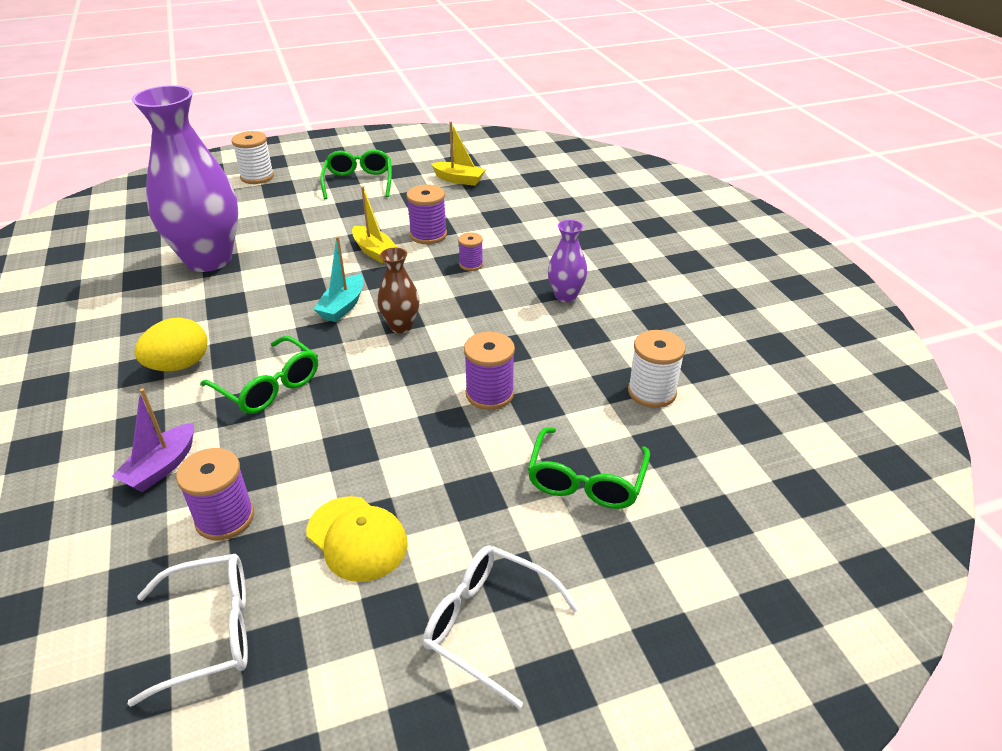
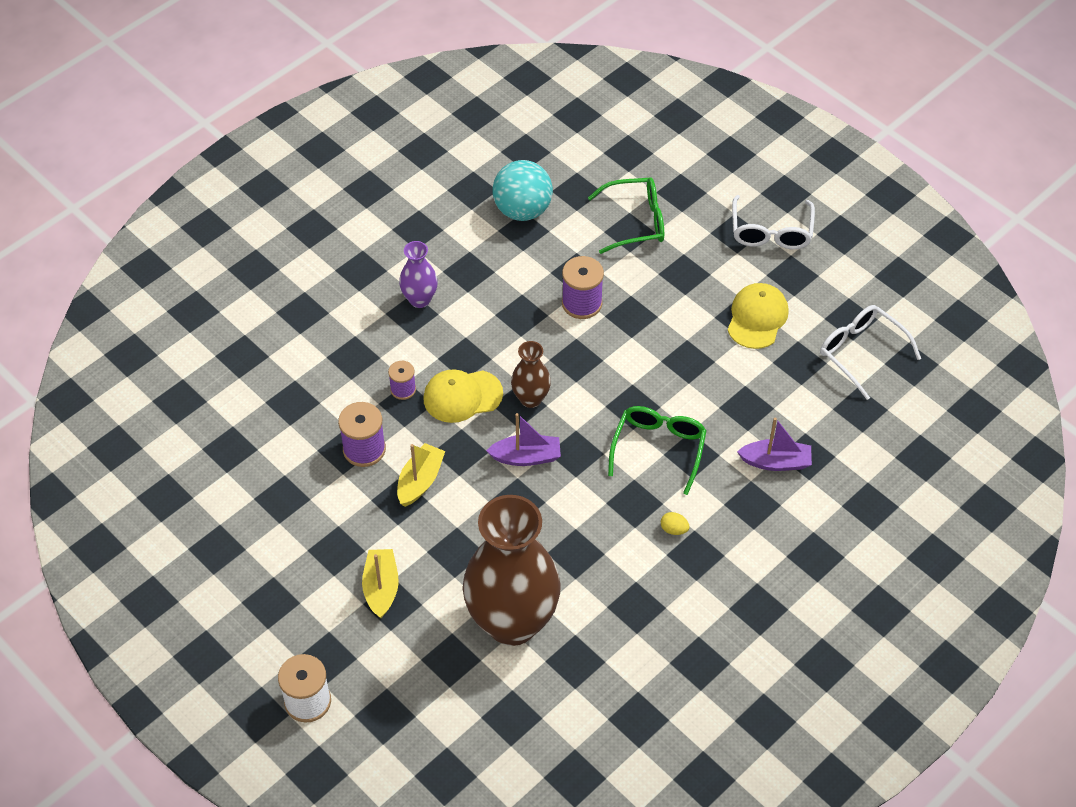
camera: 115 degrees left, 15 degrees up
(179, 365) = (674, 529): yellow egg -> yellow egg, size x0.46
(208, 259) = (512, 622): purple vase -> brown vase
(225, 518) = (789, 396): purple spool -> none
(343, 306) = (526, 457): turquoise boat -> purple boat
(358, 182) = (272, 578): green glasses -> none
(437, 291) = (462, 396): none -> yellow cap
(459, 180) = (219, 477): yellow boat -> yellow boat (381, 588)
(651, 392) = (522, 210): white spool -> turquoise ball

